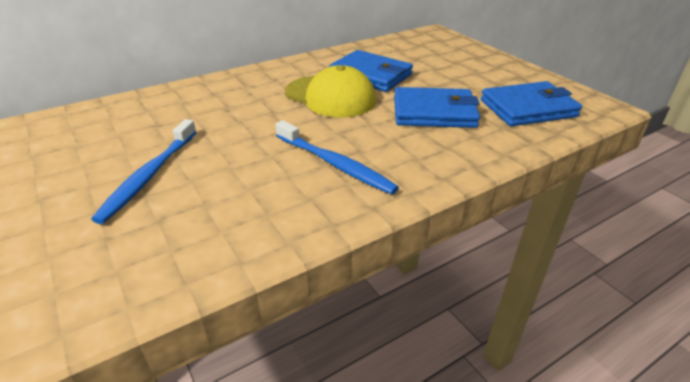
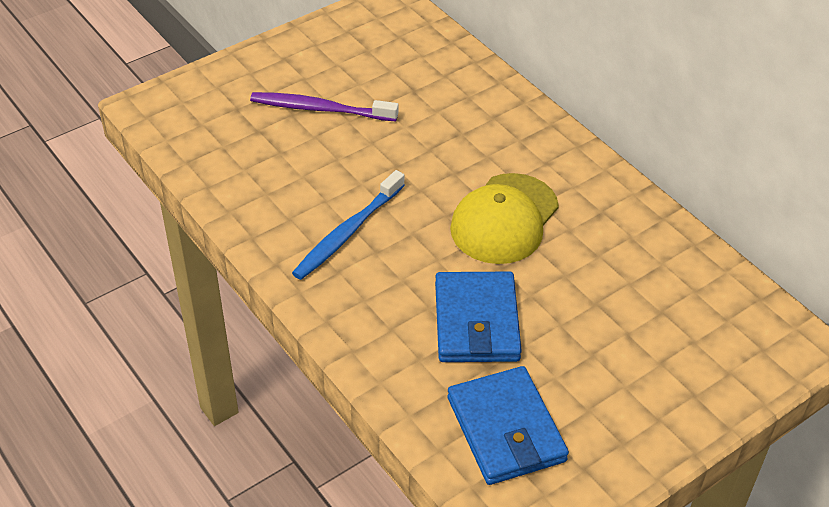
camera: 85 degrees right, 10 degrees up
(149, 176) = (320, 109): blue toothbrush -> purple toothbrush
(370, 75) = (582, 257): blue wallet -> none

